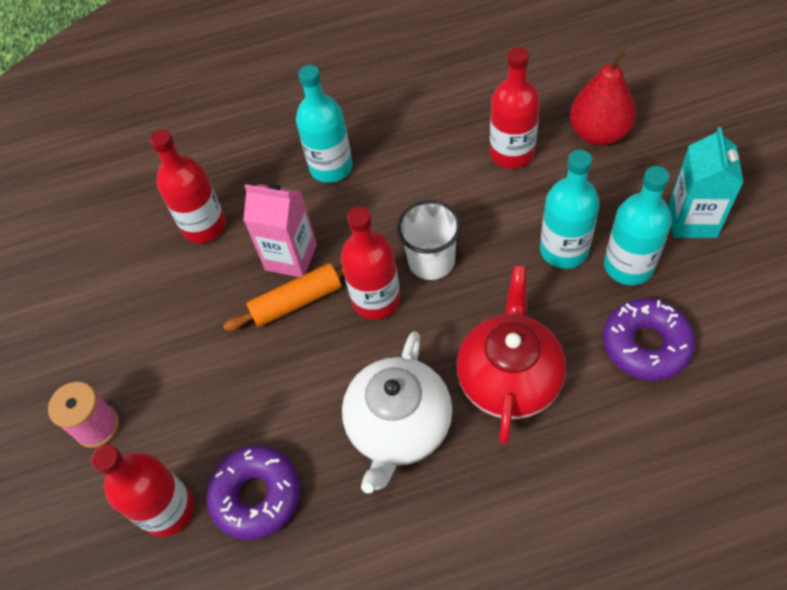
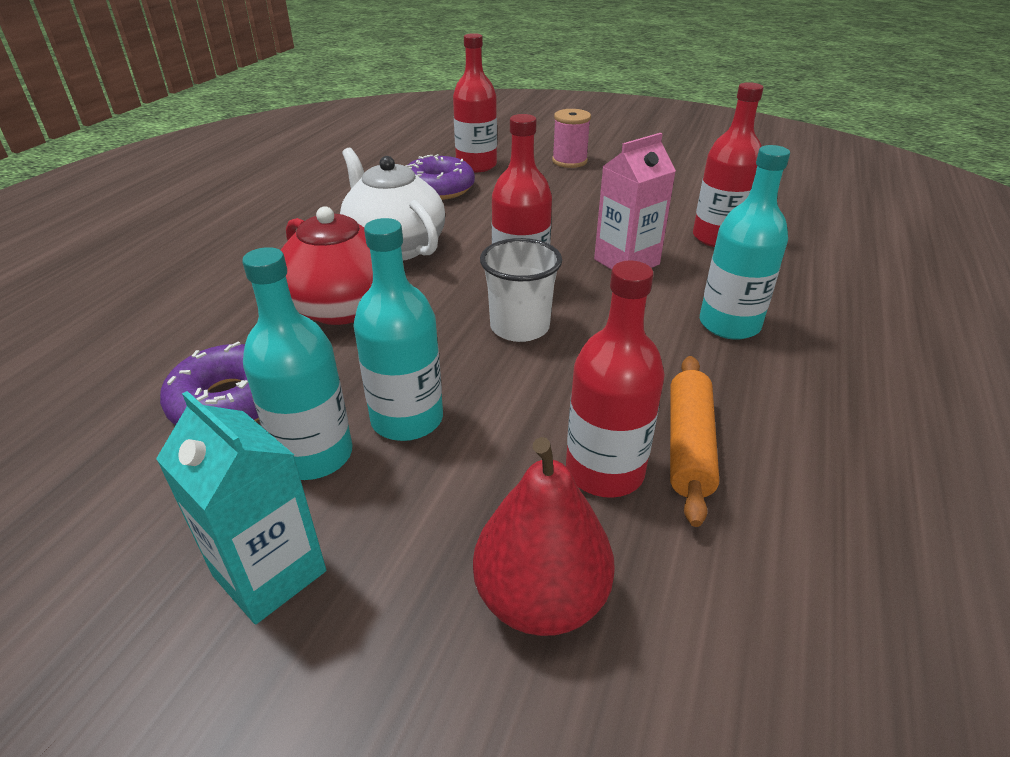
camera: 120 degrees right, 20 degrees down
(297, 302) = (572, 248): orange rolling pin -> orange rolling pin (688, 445)

